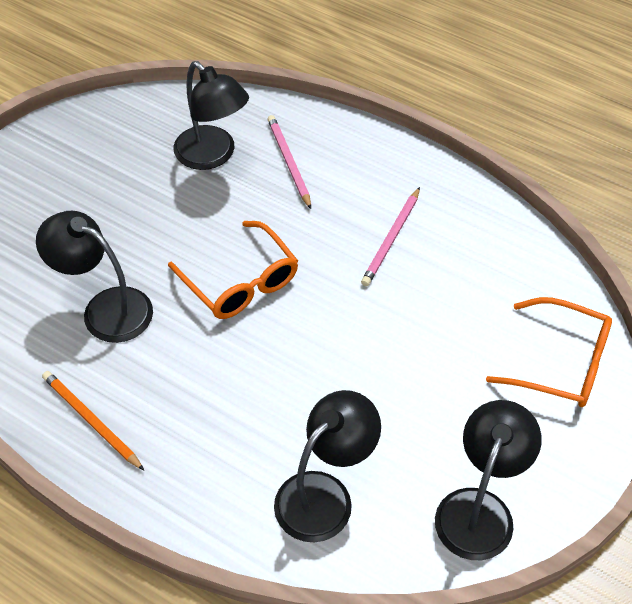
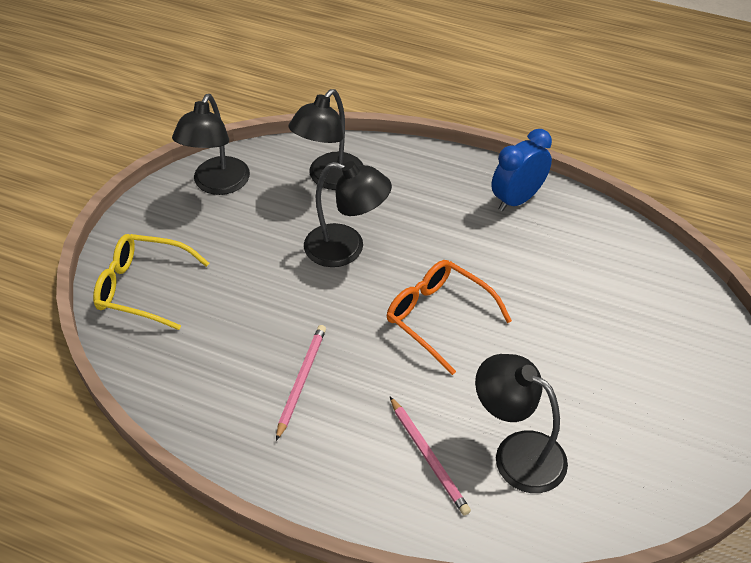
camera: 170 degrees right, 5 degrees down
(91, 421) = (517, 199): orange pencil -> blue clock
(105, 308) = (549, 278): black lamp -> black lamp (346, 249)
(561, 363) = (143, 288): orange glasses -> yellow glasses

